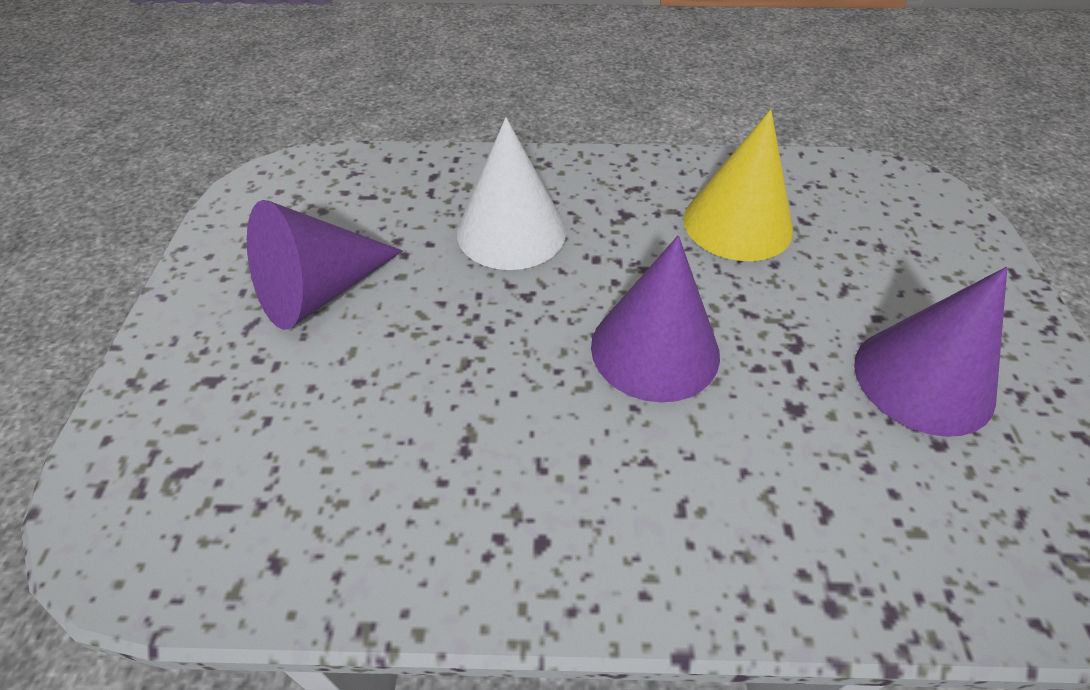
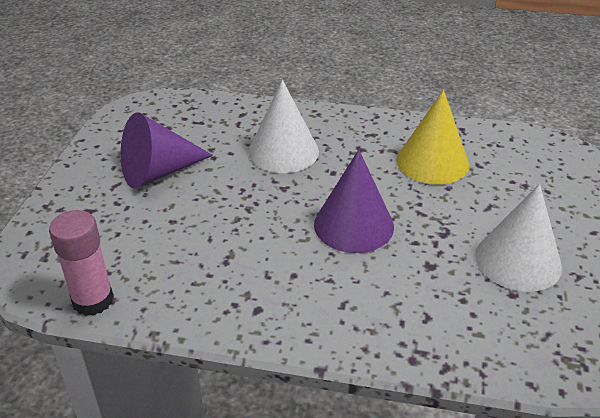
camera: 10 degrees right, 10 degrees down
(240, 572) = (93, 300): none -> pink glue stick
(923, 379) = (518, 260): purple cone -> white cone

